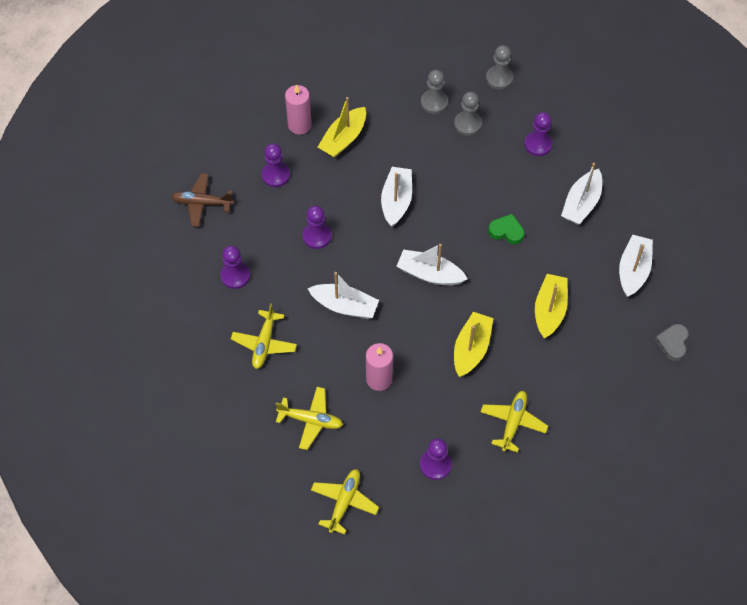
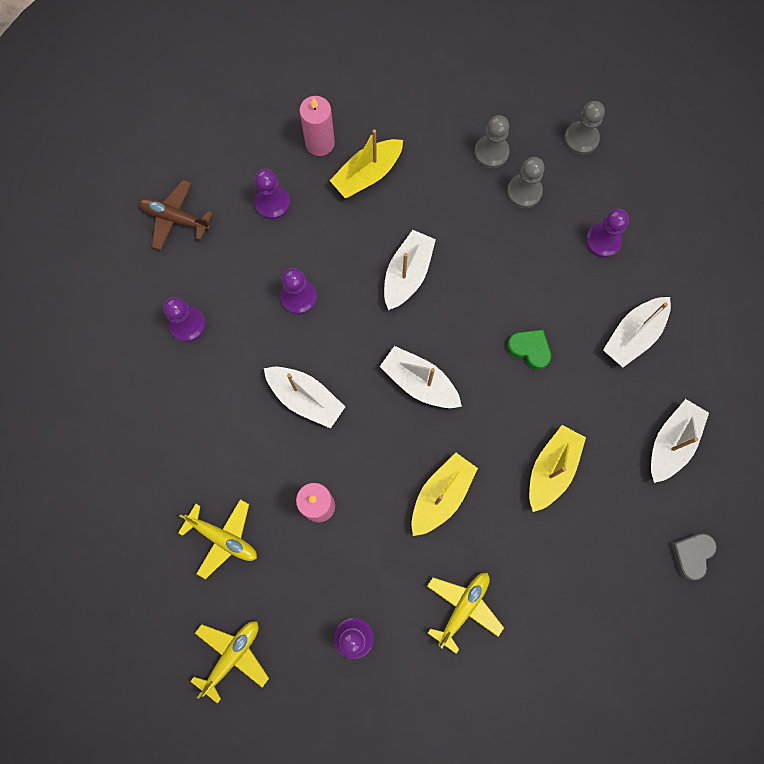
camera: 15 degrees right, 15 degrees up
(264, 343) = (196, 422): yellow plane -> none

